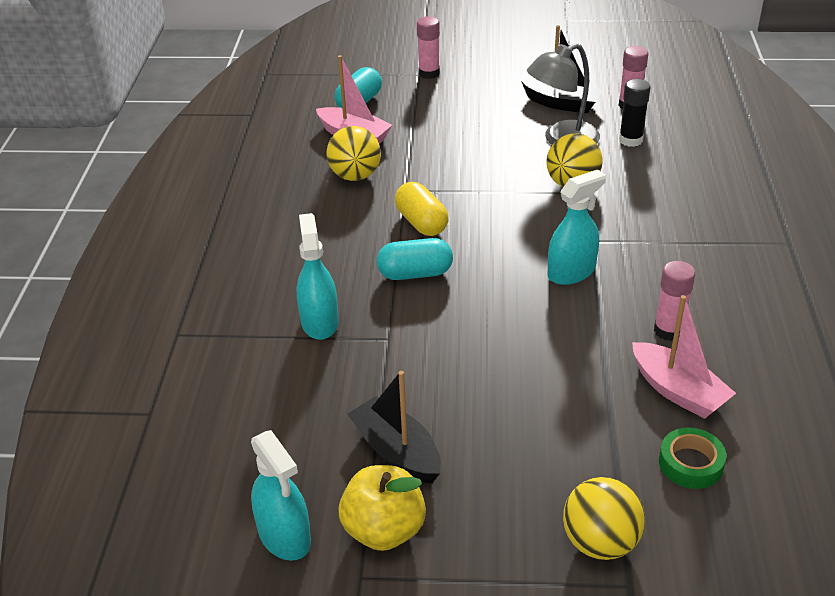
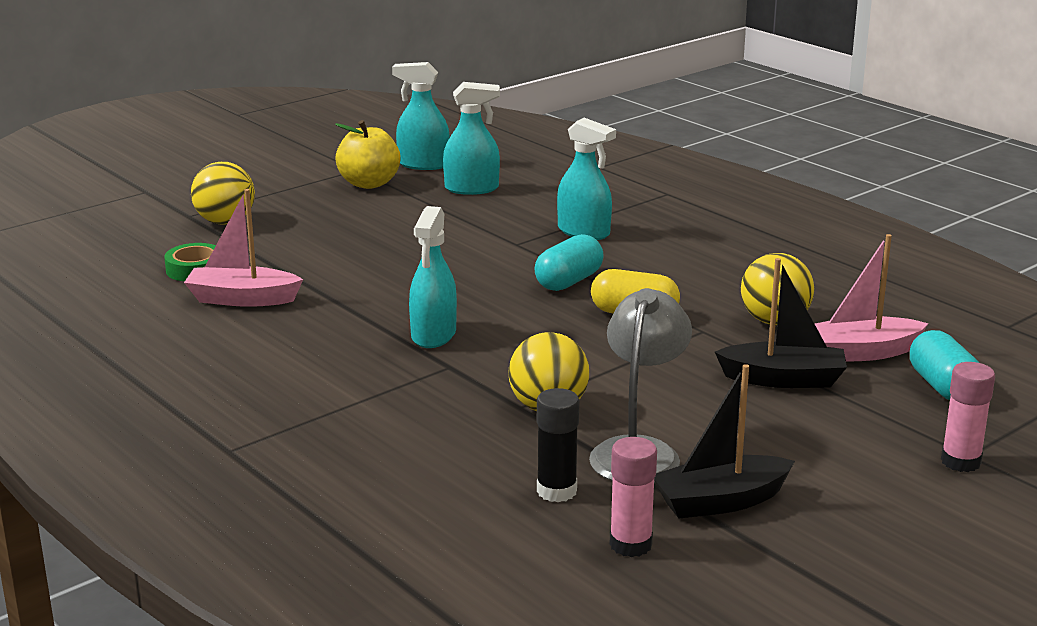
camera: 135 degrees right, 15 degrees down
(307, 449) = (472, 188): none -> turquoise spray bottle
(396, 451) = (412, 206): black boat -> black boat (783, 379)
(668, 330) = (290, 330): pink glue stick -> none

